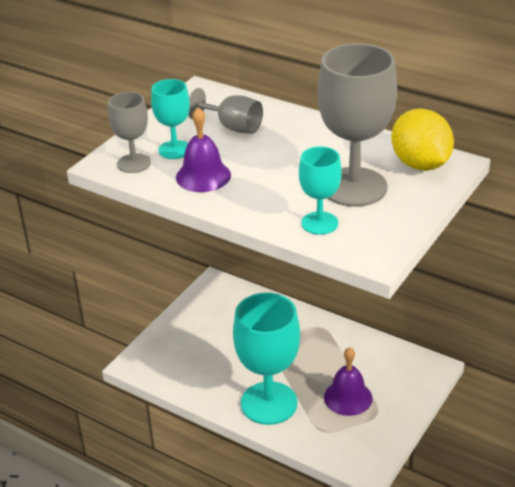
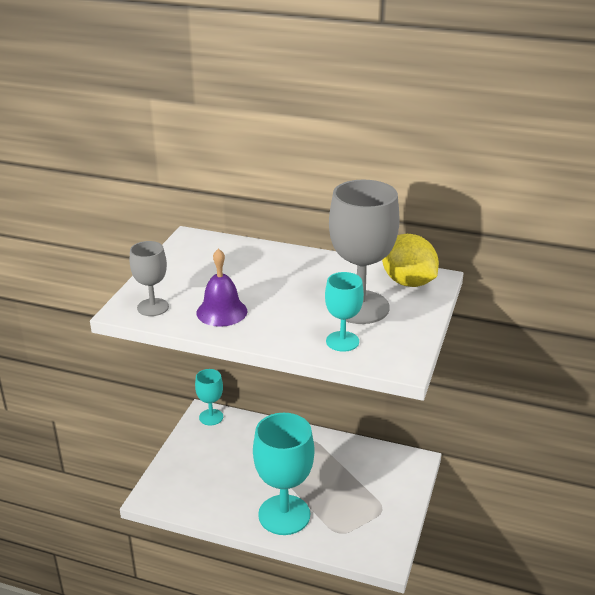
camera: 15 degrees left, 5 degrees down
(175, 150) = (187, 291): turquoise goblet -> turquoise goblet (211, 417)
(233, 127) = (232, 267): grey goblet -> none
(348, 397) = (352, 499): purple bell -> none

